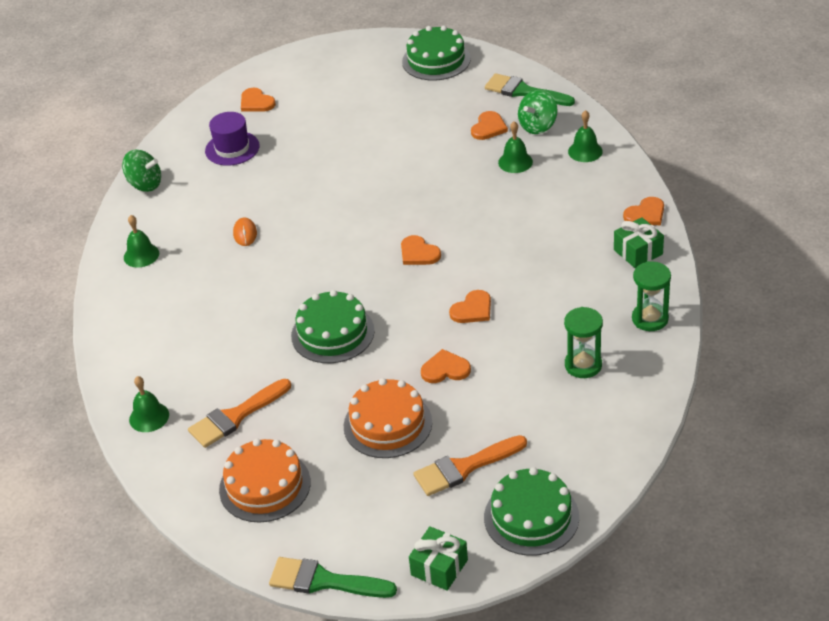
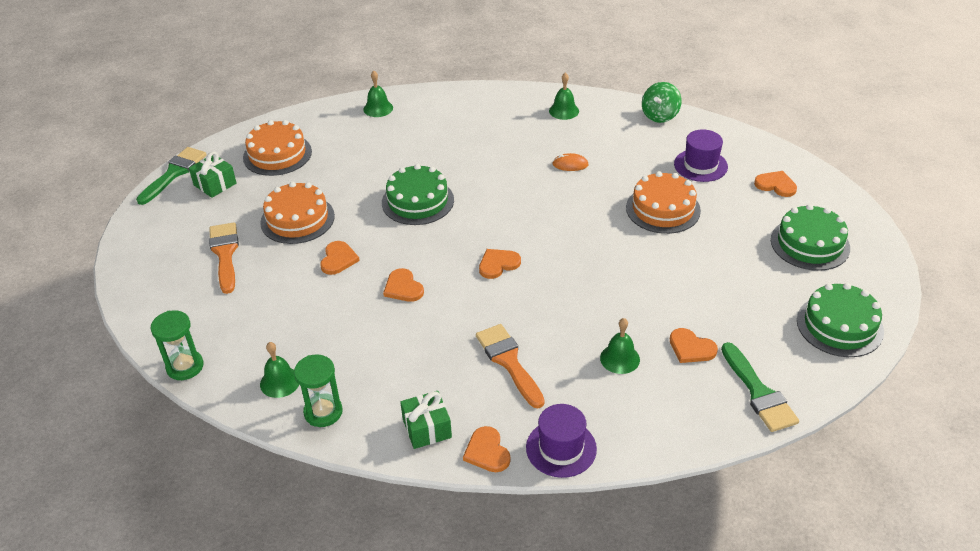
camera: 100 degrees right, 0 degrees up
(236, 416) = (354, 146): orange brush -> orange brush (509, 362)
(256, 102) = (776, 185): orange heart -> orange heart turned 60 degrees clockwise
(308, 163) = (663, 209): none -> orange cake
(439, 567) = (143, 227): green gift -> green gift (215, 184)
(524, 91) = (758, 392): green brush -> green brush turned 120 degrees clockwise
(531, 517) = (150, 282): green cake -> green cake (810, 244)
(537, 126) = (684, 391): green spinning top -> none
(583, 365) = (291, 348): green hourglass -> green hourglass (185, 366)
(585, 151) = (622, 424): green bell -> green bell (280, 382)
(623, 177) = (561, 448): none -> purple hat

